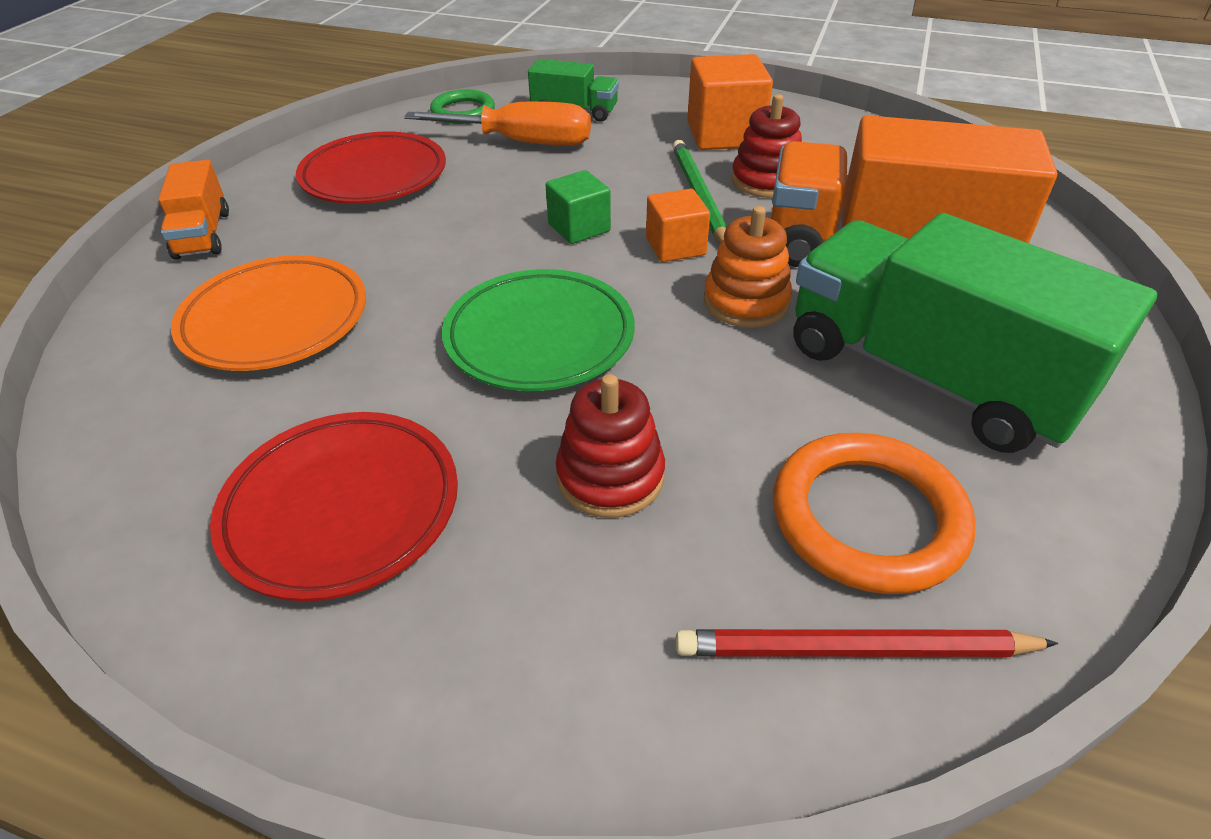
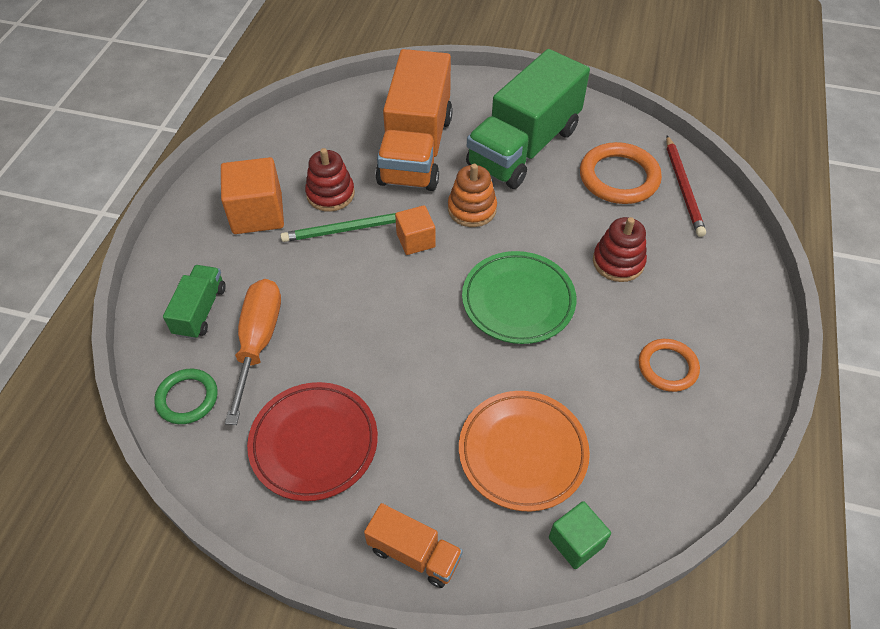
camera: 95 degrees left, 10 degrees up
(203, 234) = (414, 553): orange truck -> orange truck turned 45 degrees clockwise
(342, 509) = (667, 367): red plate -> orange ring
(579, 228) = (394, 292): green cube -> green cube (576, 542)

